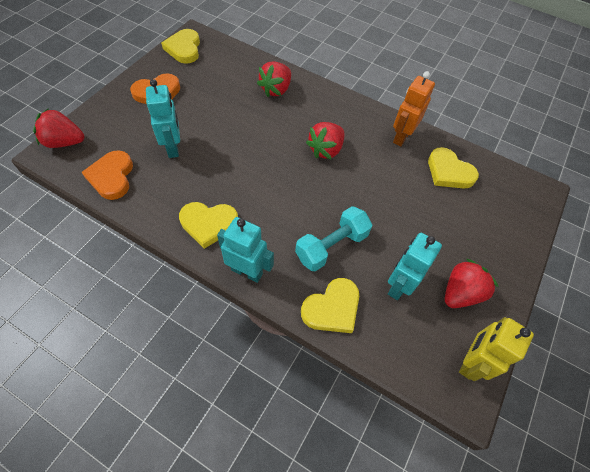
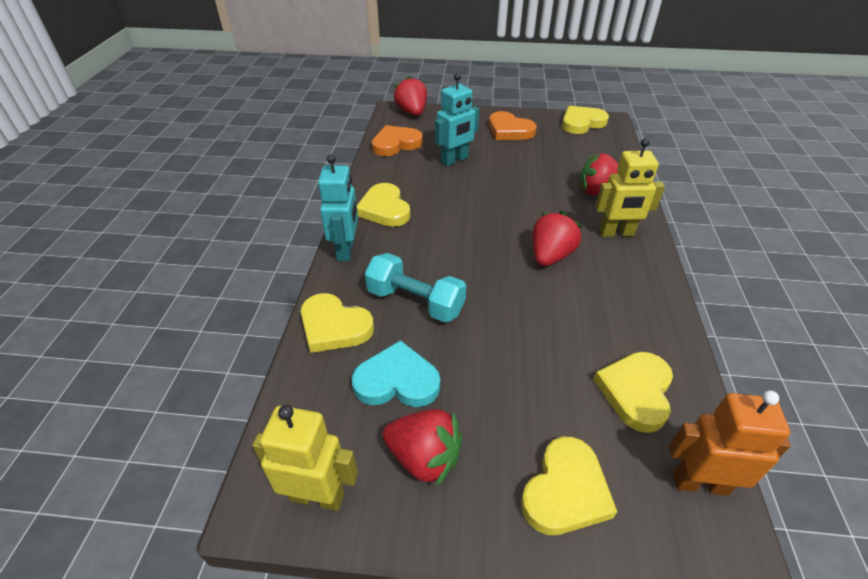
camera: 70 degrees right, 15 degrees down
(323, 106) = (616, 233): none -> yellow robot
(326, 150) = (550, 256): red strawberry -> red strawberry turned 105 degrees clockwise
(398, 285) = (397, 381): turquoise robot -> turquoise heart
(401, 137) = (646, 319): orange robot -> orange robot (699, 483)
(497, 235) = (565, 491): none -> yellow heart

